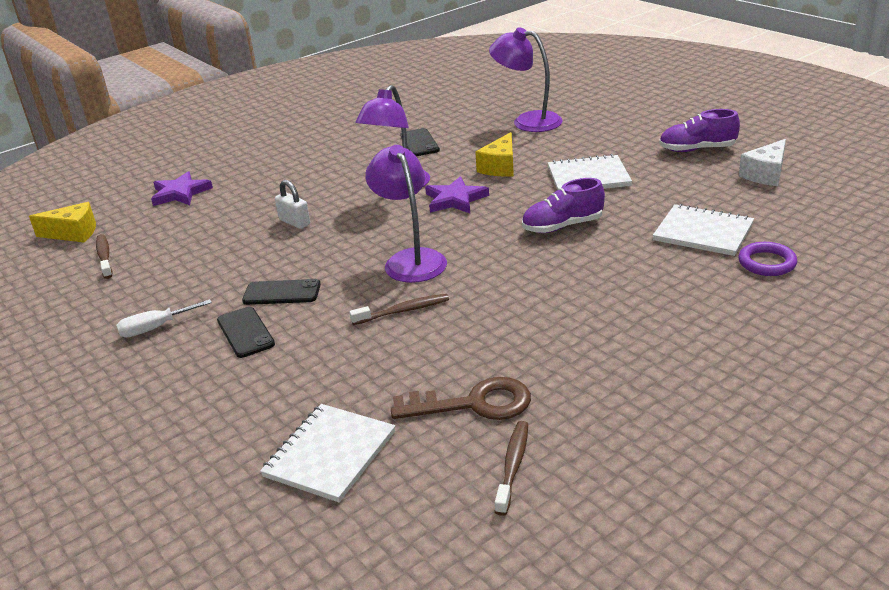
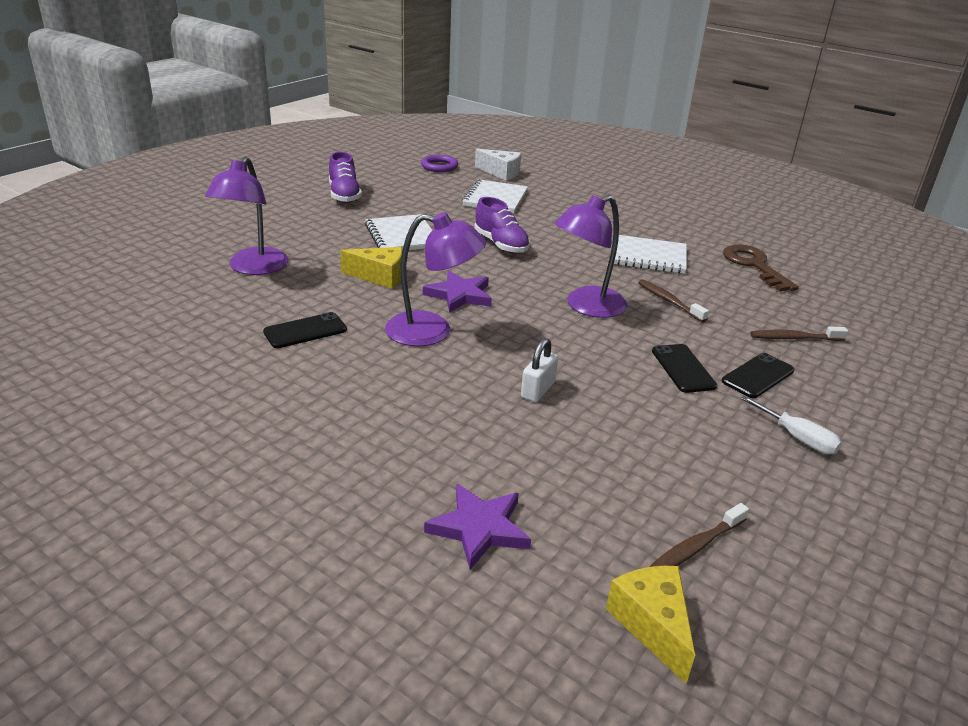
camera: 110 degrees left, 0 degrees up
(330, 454) = (850, 309): white notebook -> white notebook (649, 257)
(513, 466) = (795, 251): brown toothbrush -> brown toothbrush (794, 338)
(766, 174) = (394, 176): white cheese -> white cheese (501, 173)
(767, 263) = (531, 184): purple ring -> purple ring (439, 166)

